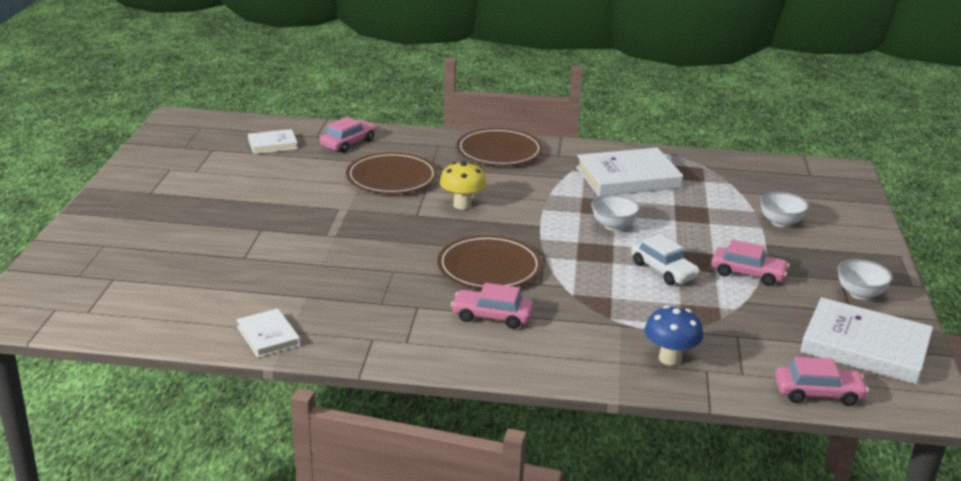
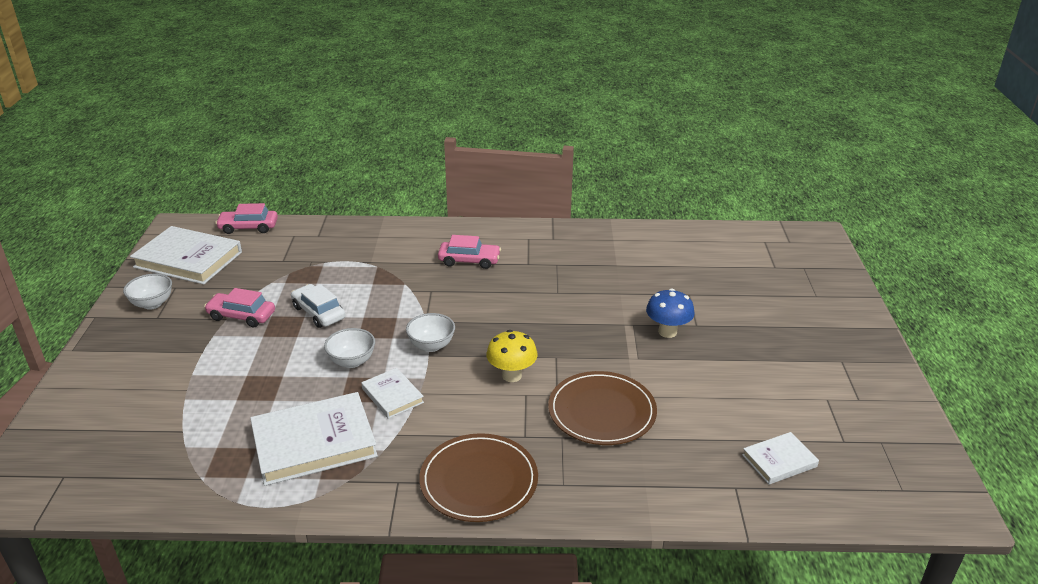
camera: 175 degrees right, 5 degrees up
(268, 336) = (626, 235): white book -> white book (392, 395)
(348, 143) = (684, 476): pink car -> none
(489, 267) = (475, 302): brown plate -> none
(670, 358) = (341, 241): blue mushroom -> blue mushroom (667, 332)
(780, 222) = (165, 383): white bowl -> white bowl (431, 345)

